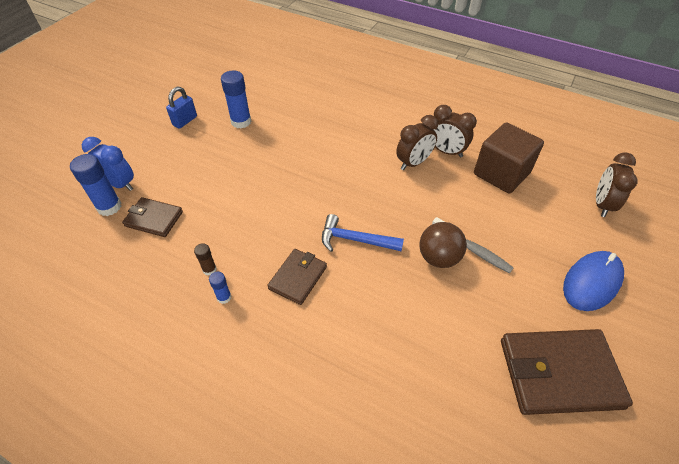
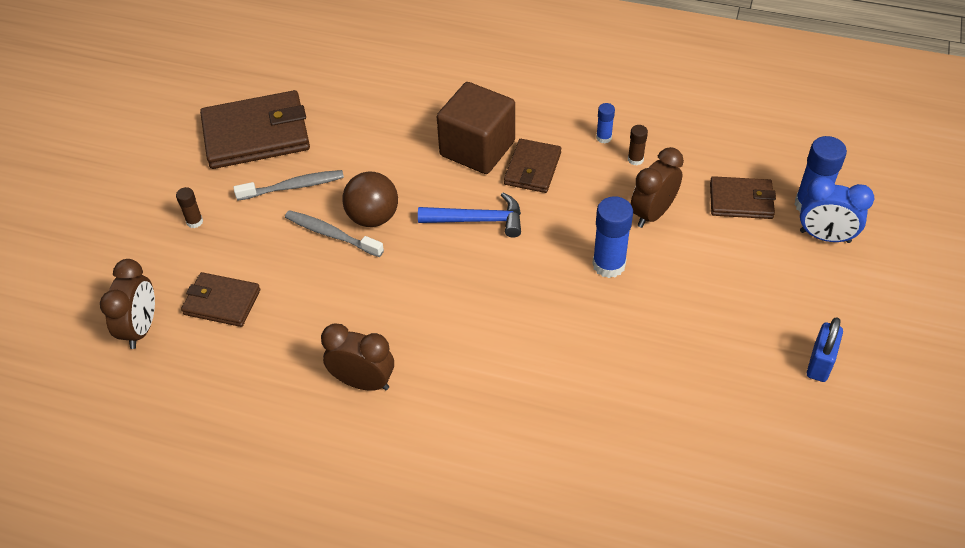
camera: 170 degrees right, 0 degrees up
(241, 122) = (724, 380): blue glue stick -> blue glue stick (608, 265)
(413, 163) = (415, 349): brown clock -> brown clock (652, 213)
(501, 173) = (278, 355): brown cube -> brown cube (477, 148)
(510, 301) = (293, 187): none -> grey toothbrush
(548, 212) = (222, 302): none -> brown wallet
(591, 282) = (194, 222): blue mouse -> brown glue stick

